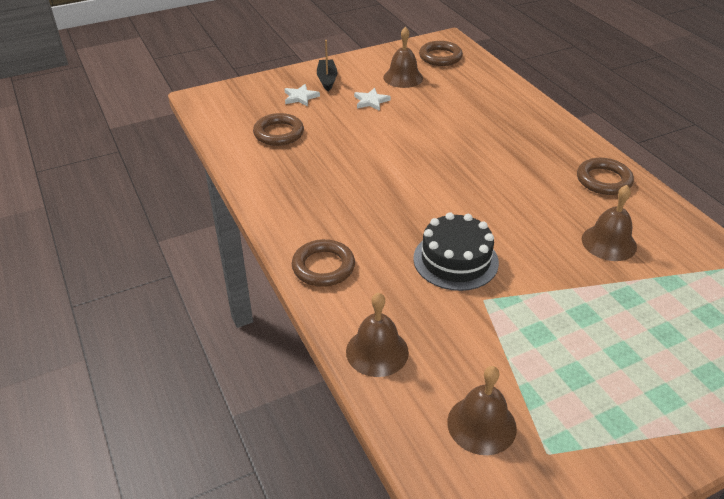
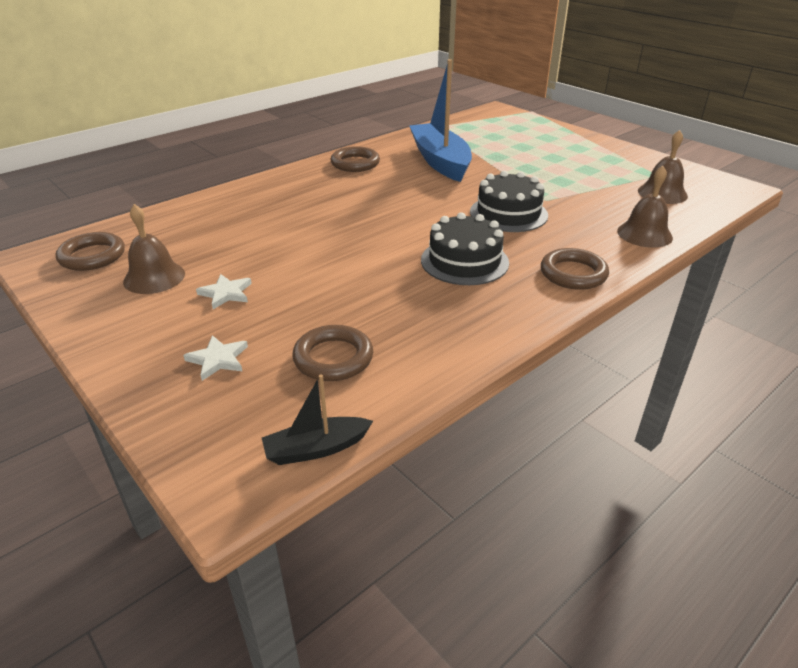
camera: 105 degrees left, 5 degrees down
(327, 79) = (156, 343): black boat -> black boat (316, 449)
(371, 209) = (464, 261): none -> black cake
(609, 242) = (440, 161): brown bell -> blue boat

